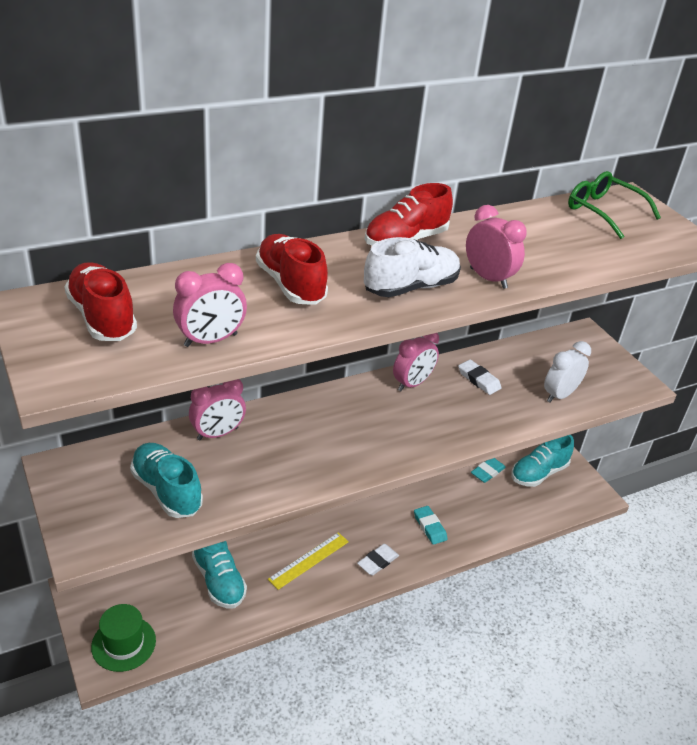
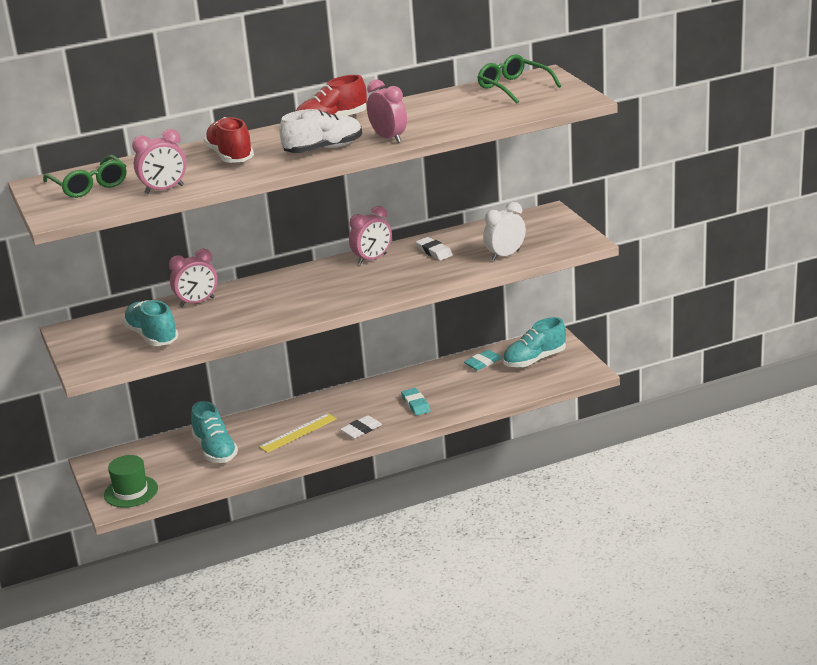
camera: 10 degrees right, 10 degrees down
(102, 318) = (89, 185): red shoe -> green glasses

